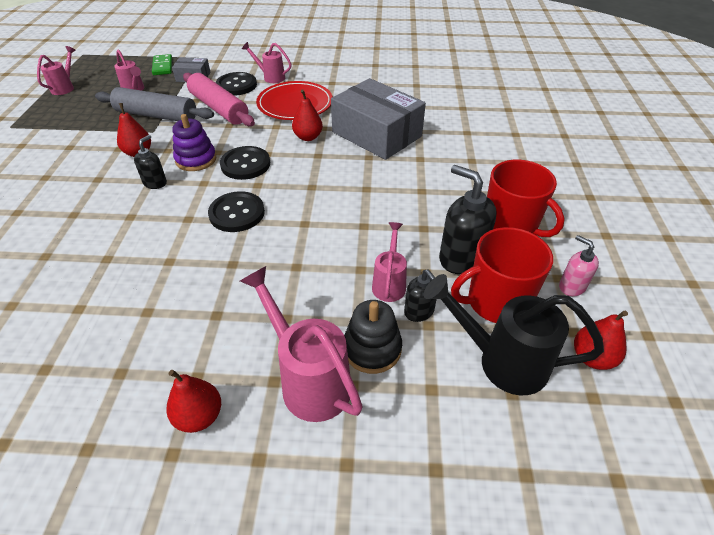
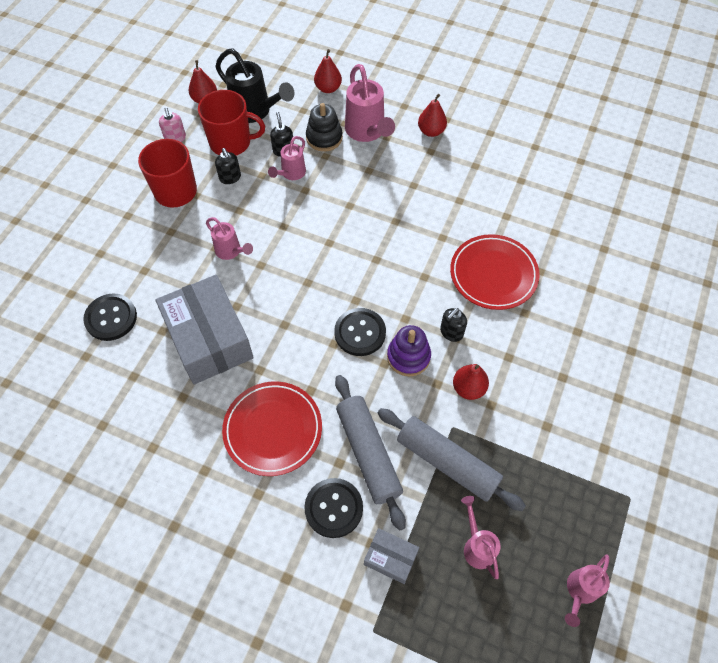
camera: 160 degrees left, 15 degrees up
(105, 239) = (493, 274): none -> red plate
(163, 66) = (434, 614): green domino -> none
(218, 108) = (368, 453): pink rolling pin -> grey rolling pin
(237, 213) = (382, 270): black button -> black button (111, 318)
(270, 77) = (281, 516): pink watering can -> pink watering can (231, 252)
(308, 137) = (282, 357): red pear -> red pear (328, 88)
(461, 258) = (230, 178): black soap dispenser -> black soap dispenser, size x0.56

